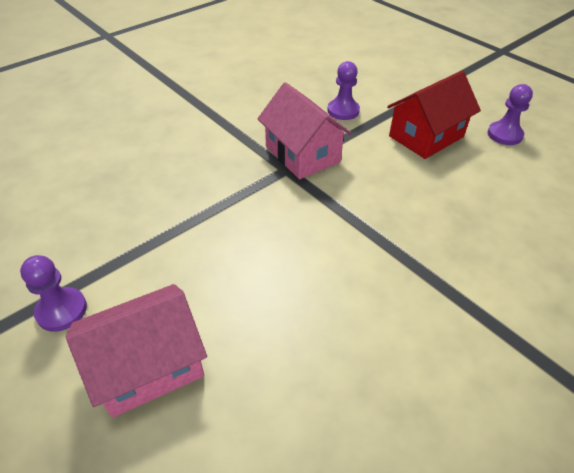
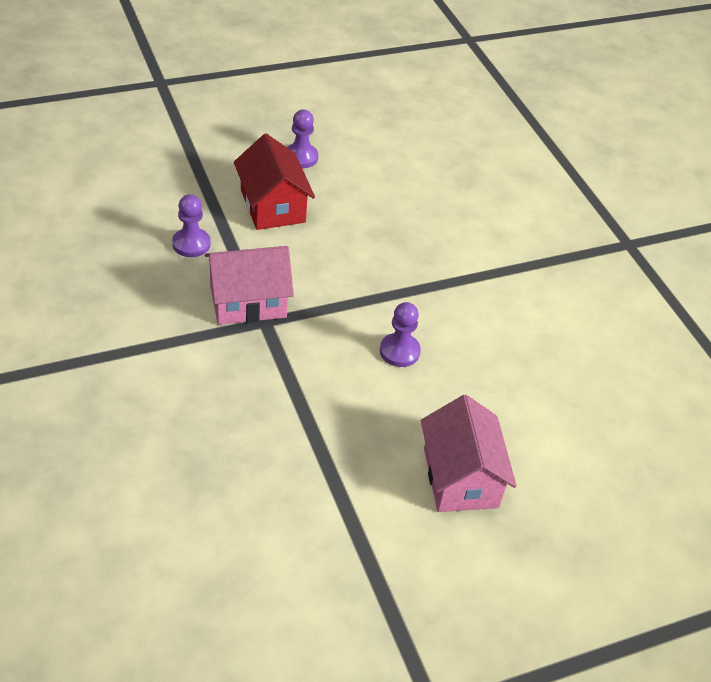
camera: 75 degrees left, 0 degrees up
(61, 310) = (378, 531): purple pawn -> purple pawn (399, 351)

